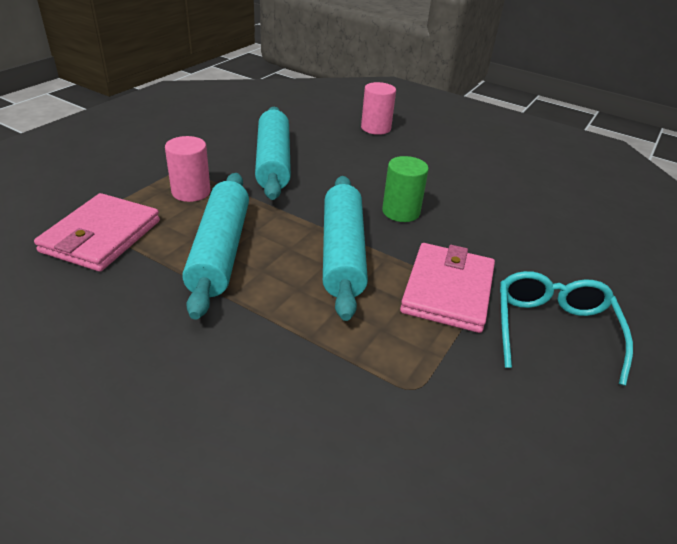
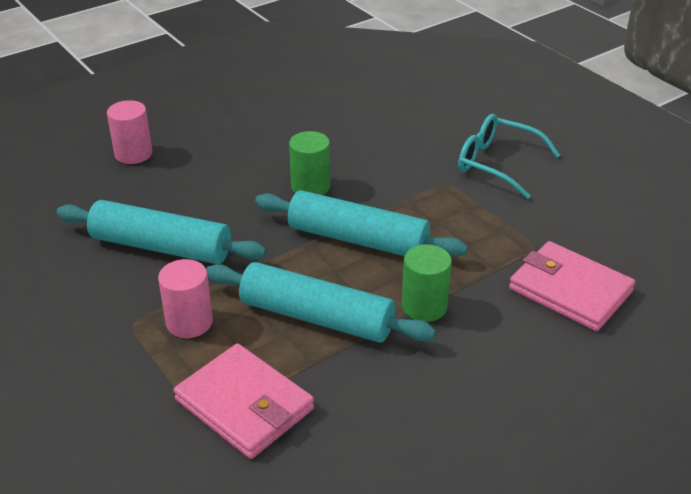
camera: 65 degrees left, 0 degrees up
(262, 315) = (424, 306): none -> green cylinder
(448, 290) = (434, 197): pink wallet -> pink wallet (570, 290)

